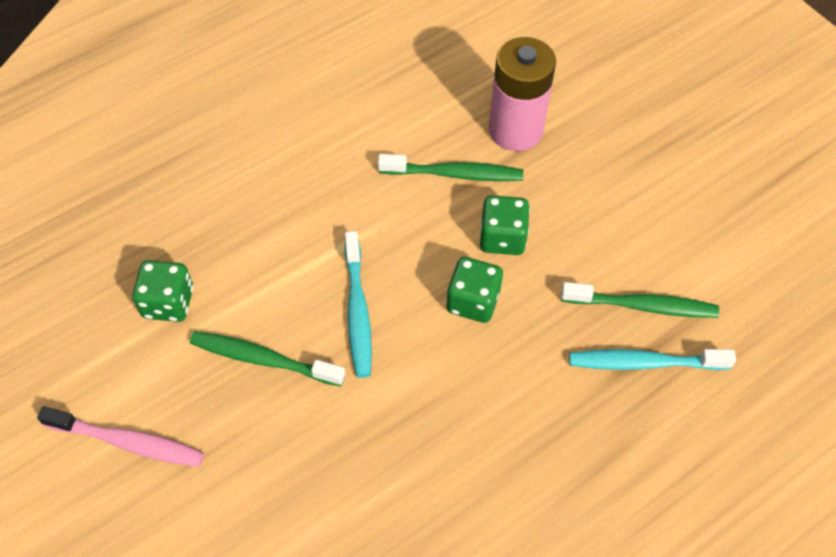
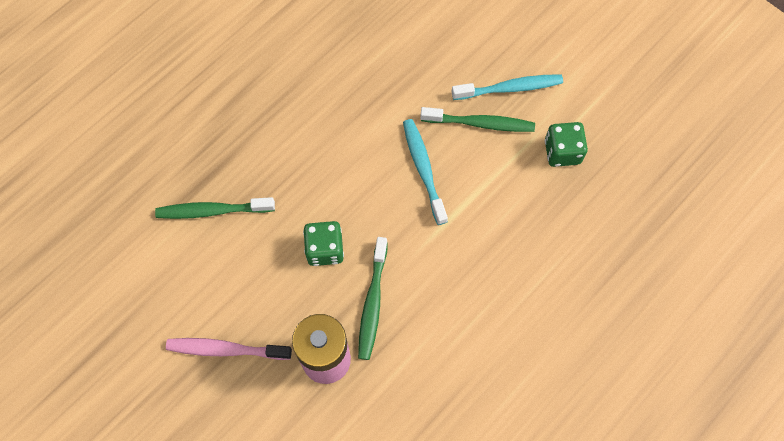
camera: 170 degrees right, 10 degrees up
(128, 442) = (549, 56): pink toothbrush -> pink toothbrush (226, 349)
(454, 174) = (372, 303): green toothbrush -> green toothbrush turned 75 degrees counterclockwise
(473, 301) = (340, 192): green dice -> none
(644, 363) = (211, 167): turquoise toothbrush -> turquoise toothbrush (510, 88)

